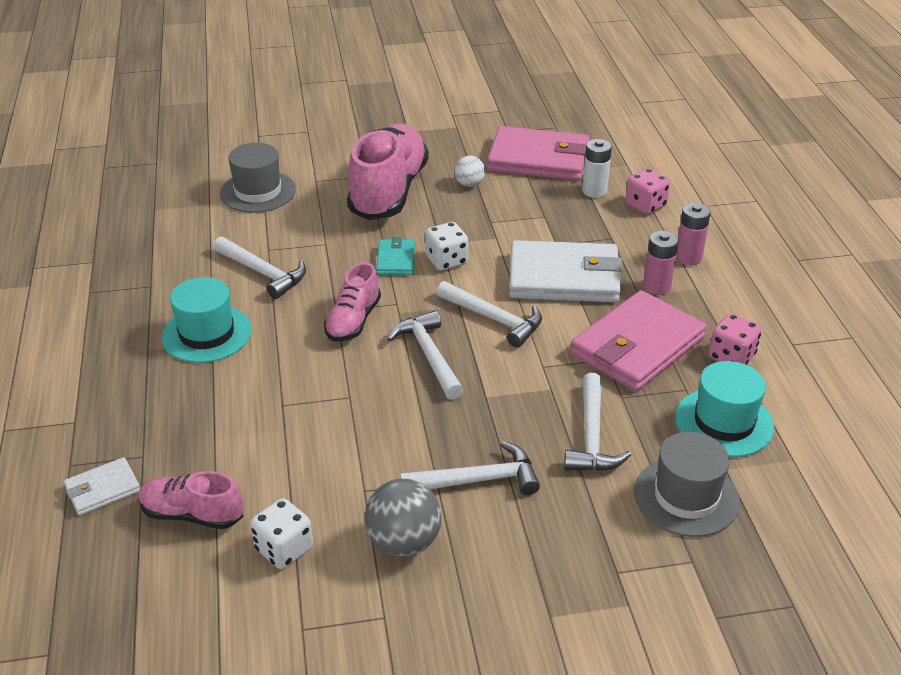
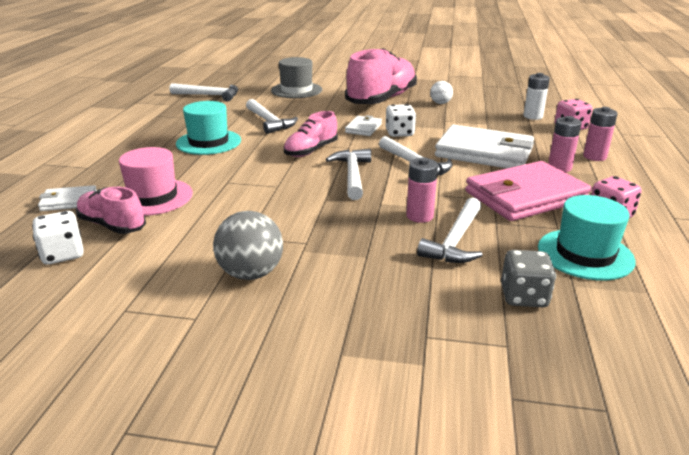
camera: 20 degrees right, 10 degrees down
(207, 454) = (153, 197): none -> pink hat
(284, 549) = (156, 258): white dice -> white dice (63, 254)
(396, 260) = (363, 128): turquoise wallet -> white wallet
(478, 480) = (340, 248): white hammer -> white hammer (209, 95)
(538, 159) = (498, 98): pink wallet -> none
(538, 407) = (419, 216): none -> pink battery
(686, 497) = (524, 297): grey hat -> grey dice

